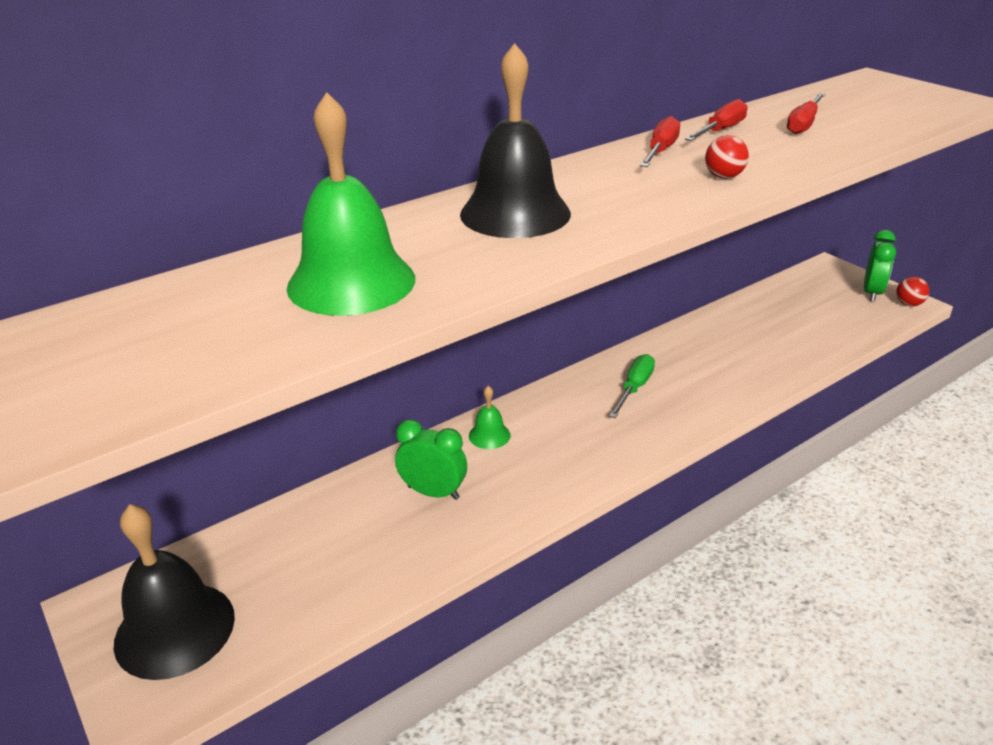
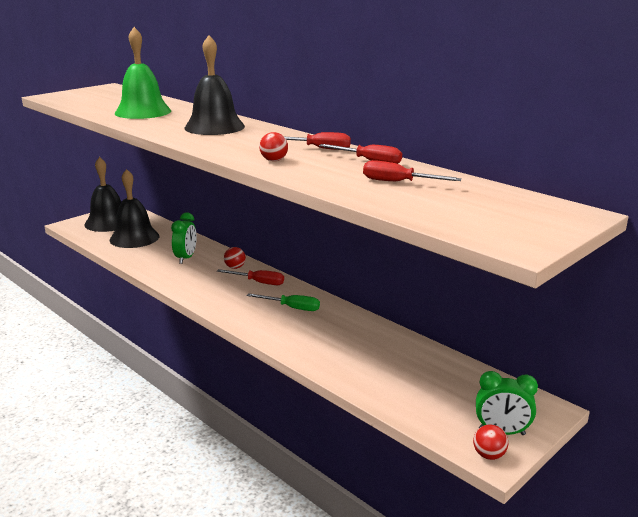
camera: 80 degrees right, 10 degrees down
(299, 572) = (134, 238): none -> black bell
(489, 435) = (235, 267): green bell -> red ball
(550, 413) = (258, 282): none -> red screwdriver

